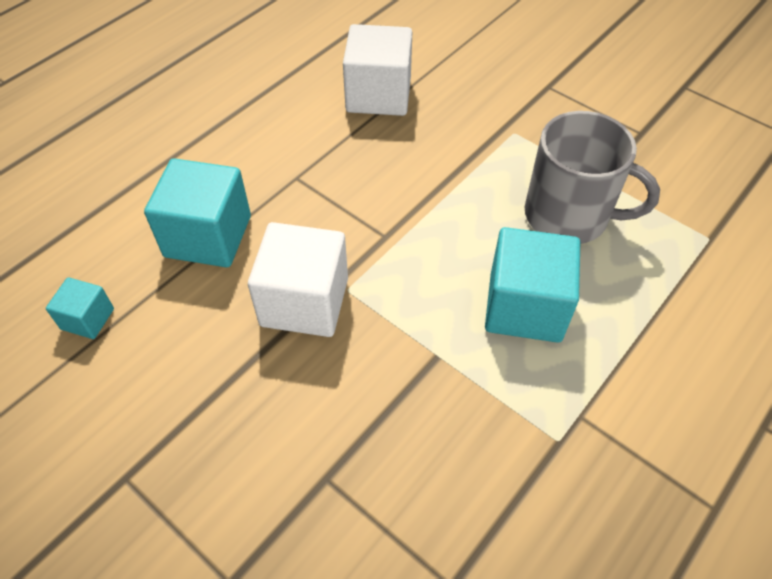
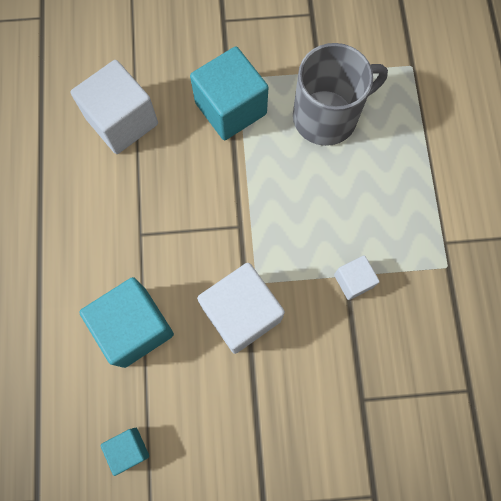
camera: 45 degrees left, 20 degrees up
(440, 366) = (353, 281): none -> white cube
(525, 307) = (360, 202): turquoise cube -> turquoise cube (231, 108)

